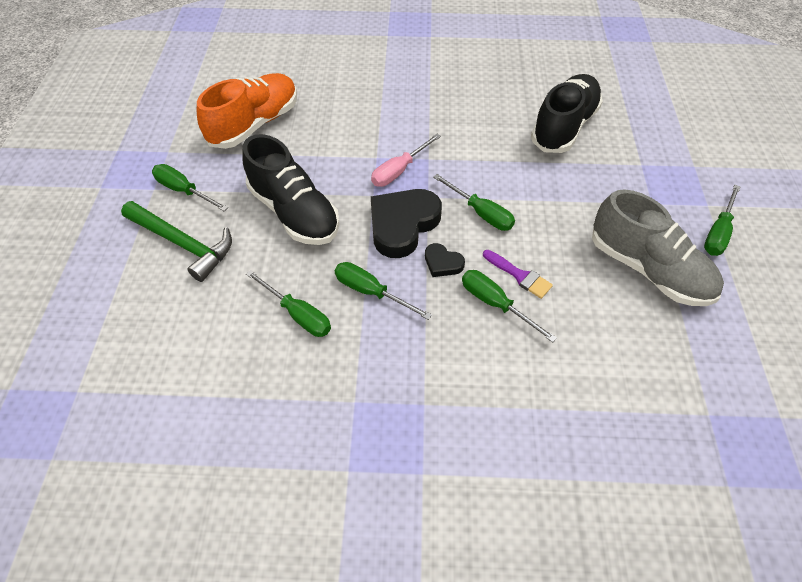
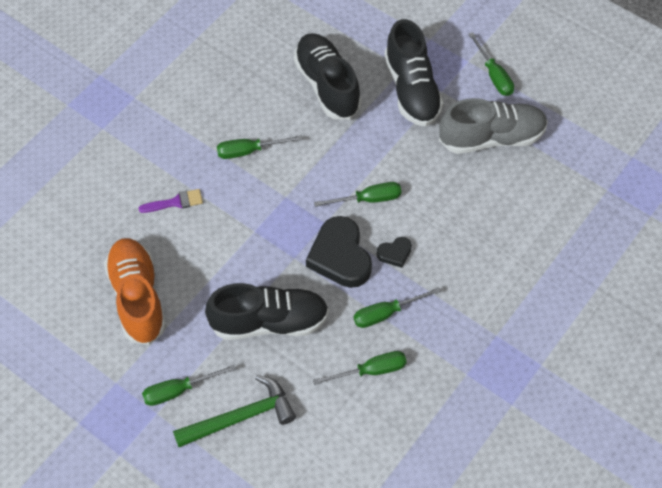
camera: 55 degrees left, 5 degrees up
(399, 171) = (282, 224): pink screwdriver -> none
(495, 304) = (452, 244): green screwdriver -> green screwdriver (249, 151)
(519, 275) = (441, 214): purple brush -> purple brush (175, 202)
(627, 182) = (412, 90): none -> black shoe

